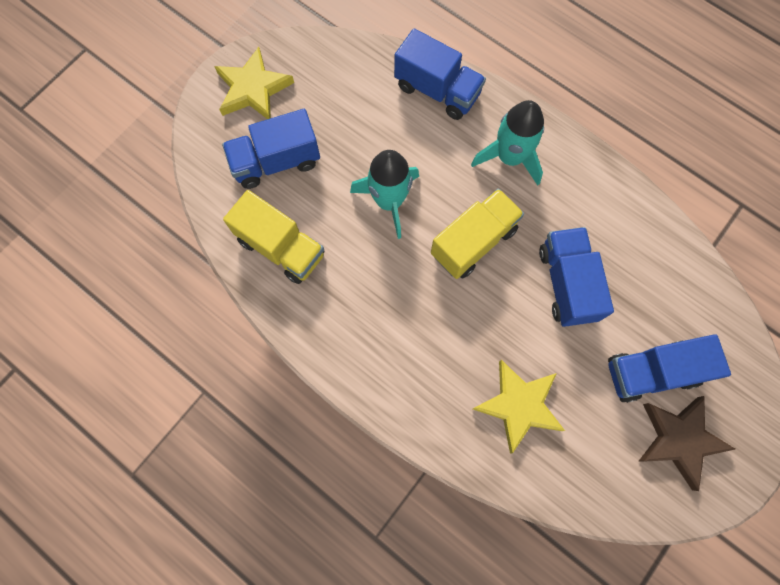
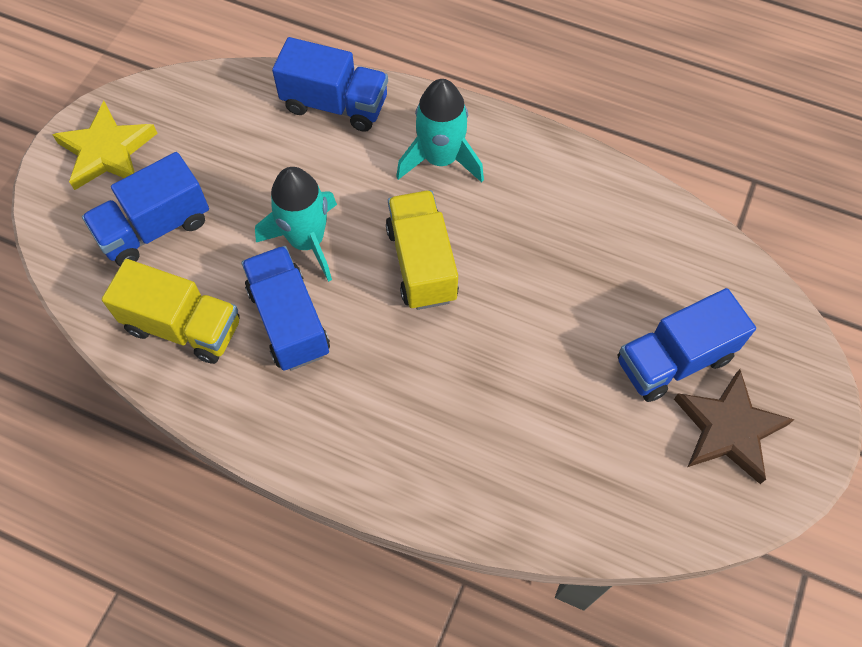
camera: 15 degrees left, 10 degrees down
(473, 242) = (421, 263): yellow truck -> yellow truck turned 45 degrees counterclockwise
(519, 405) = (526, 439): yellow star -> none
(567, 283) = (546, 284): blue truck -> blue truck (289, 321)

